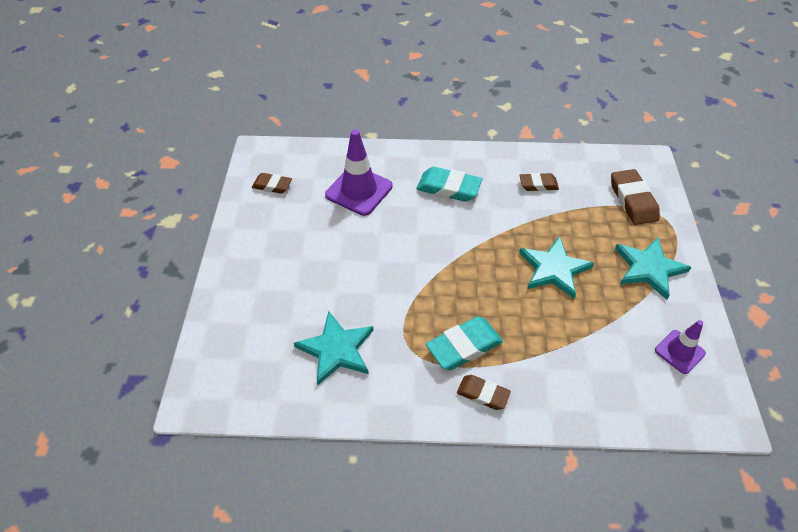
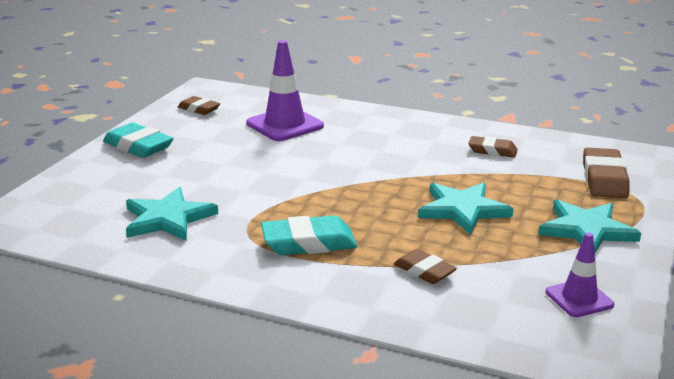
camera: 20 degrees right, 25 degrees down
(448, 188) = (384, 138): turquoise eraser -> turquoise eraser (138, 146)
(482, 394) = (301, 279): brown eraser -> brown eraser (424, 271)

